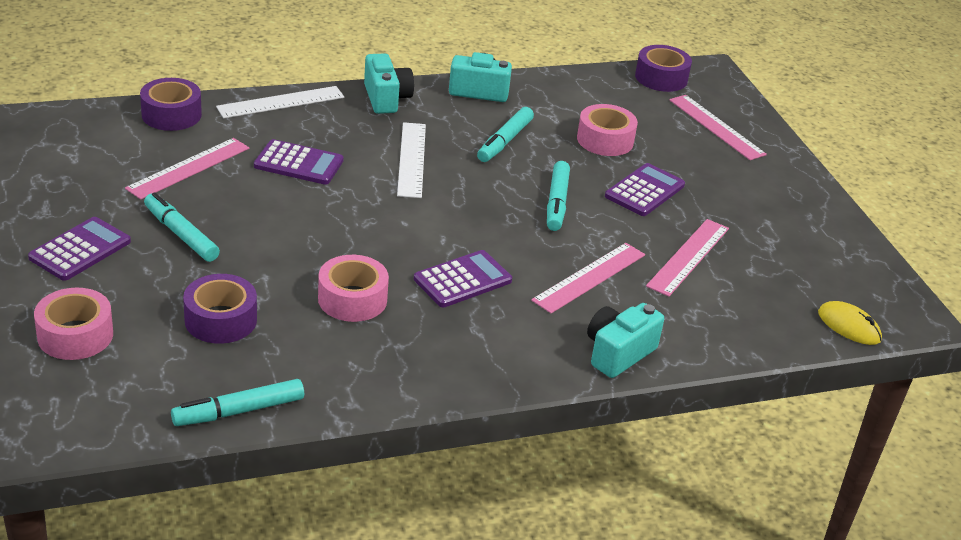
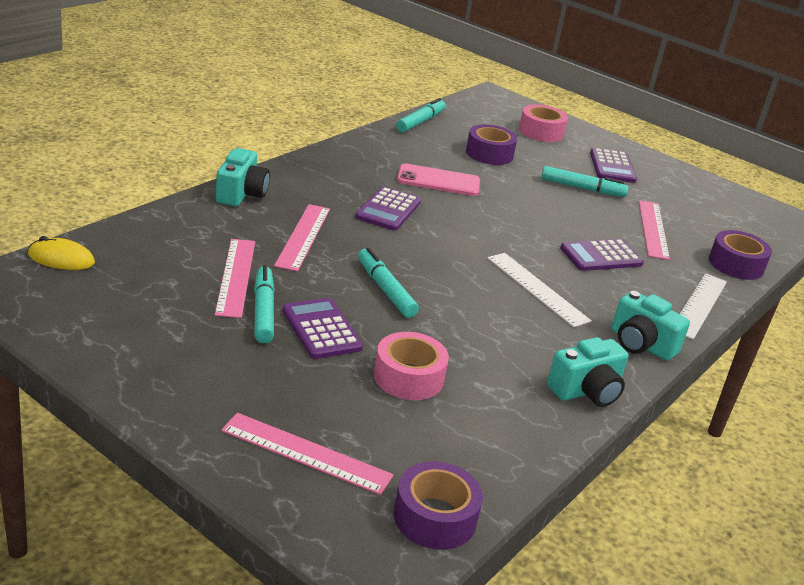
camera: 145 degrees right, 5 degrees down
(352, 299) = (438, 181): pink tape -> pink phone
(504, 141) = (492, 337): turquoise marker -> turquoise marker (263, 311)
(644, 191) = (321, 329): purple calculator -> purple calculator turned 150 degrees clockwise

